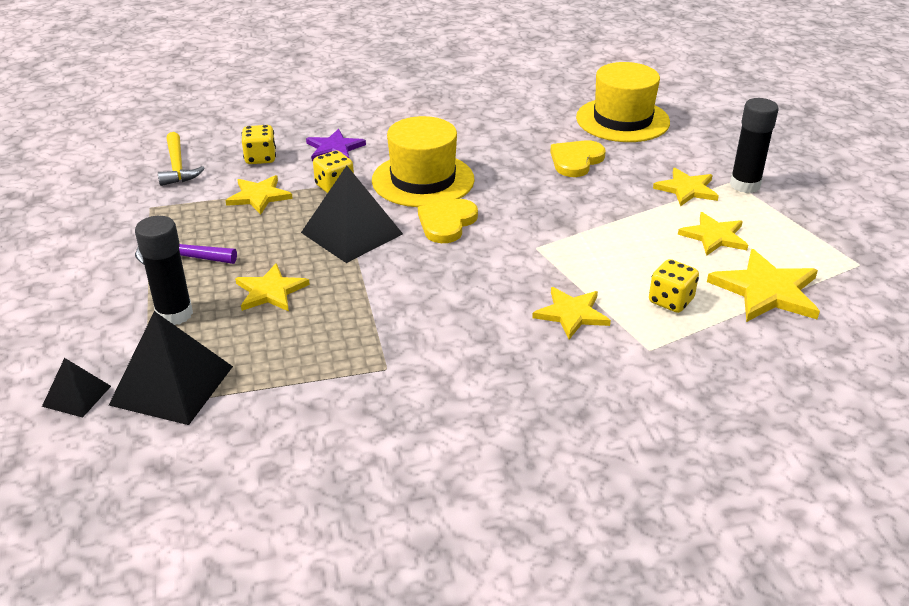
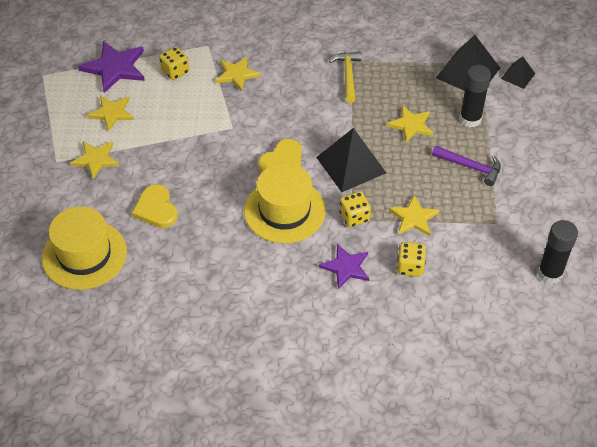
camera: 165 degrees left, 15 degrees up
(177, 167) = (479, 269): yellow hammer -> yellow hammer (348, 75)
(576, 160) = (156, 209): yellow heart -> yellow heart turned 105 degrees clockwise
(745, 185) = (51, 155): black glue stick -> black glue stick (550, 273)
(766, 291) = (115, 68): yellow star -> purple star

